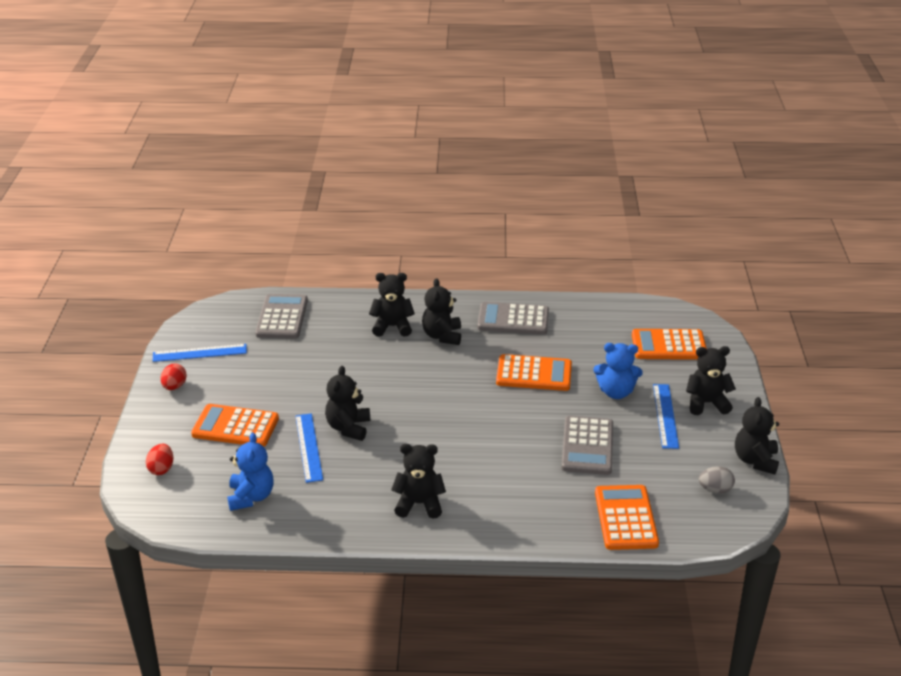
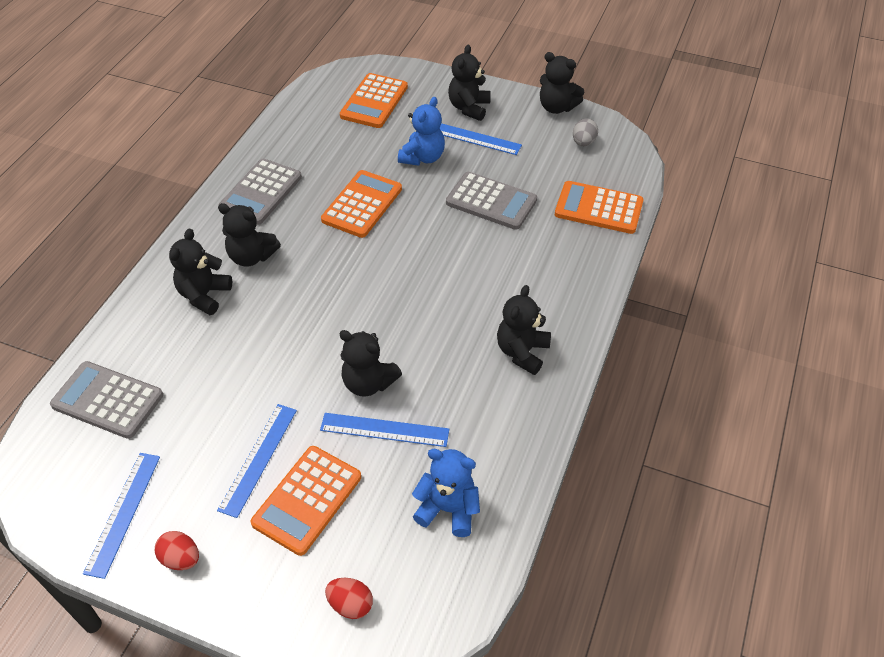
camera: 70 degrees left, 15 degrees up
(260, 395) = (258, 459): none -> blue ruler

